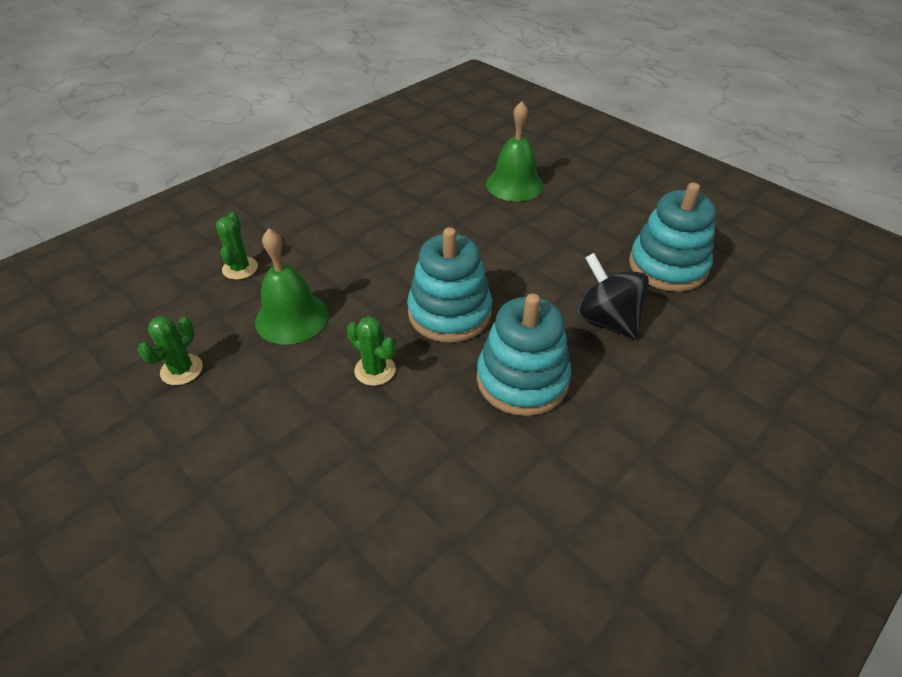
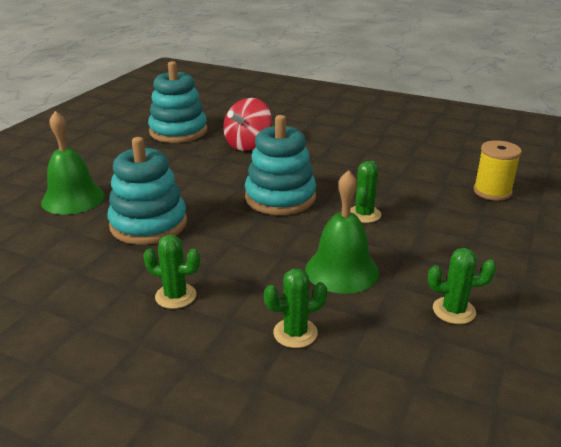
camera: 110 degrees left, 15 degrees down
(329, 221) = (175, 296): none -> green cactus
(349, 544) = (492, 192): none -> yellow spool
(522, 379) = (325, 163): turquoise stacking toy -> turquoise stacking toy (148, 224)
(607, 319) = (248, 145): black spinning top -> red spinning top

